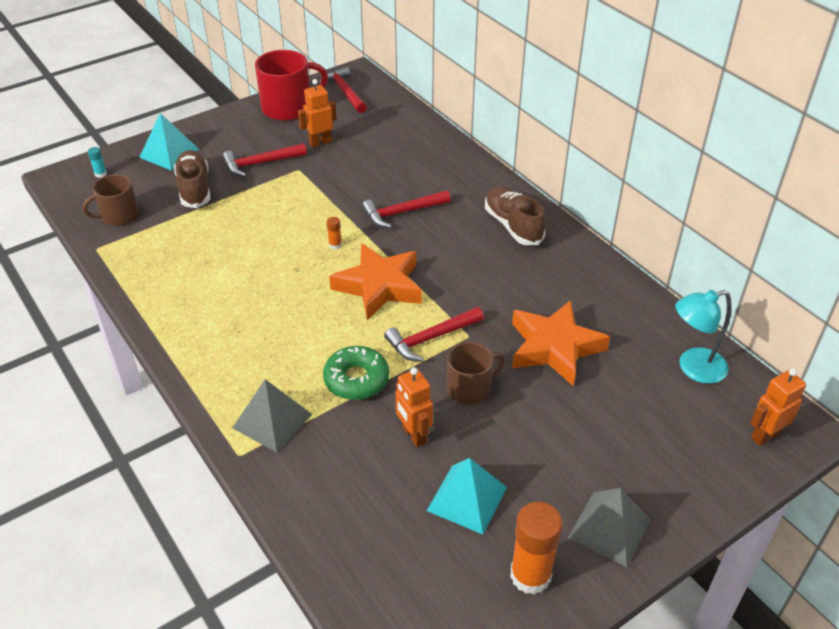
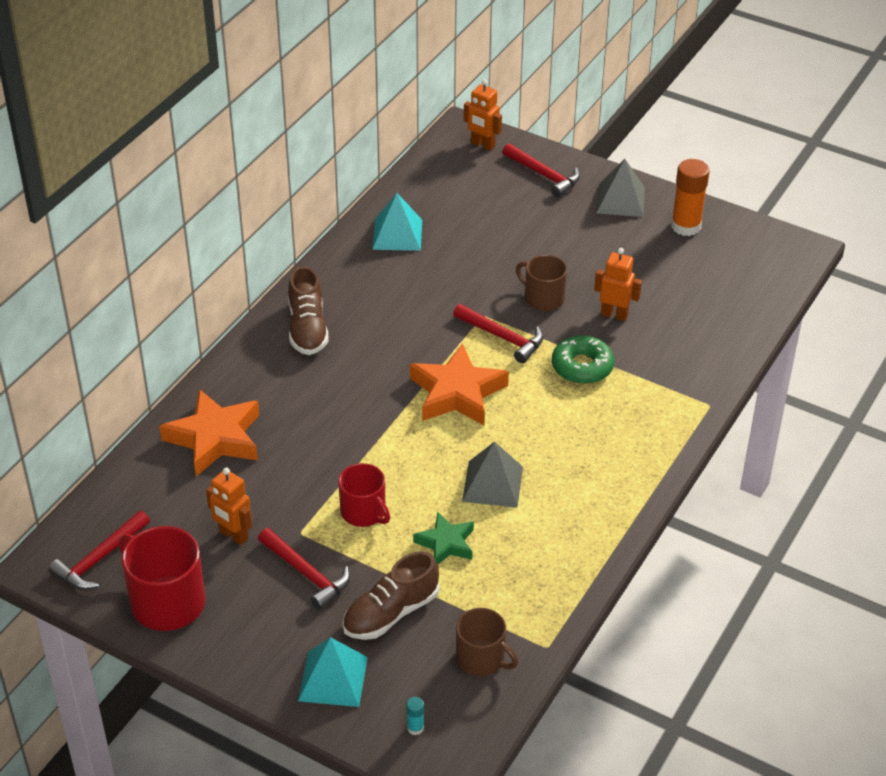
camera: 115 degrees left, 0 degrees up
(229, 231) = (446, 543): none -> green star
(272, 421) = (662, 400): grey pyramid -> grey pyramid (492, 484)
(292, 201) = (364, 512): none -> red mug
(335, 245) = (416, 447): orange glue stick -> none
(402, 213) = (332, 415): red hammer -> red hammer (543, 175)
(413, 435) = (614, 314): orange robot -> orange robot turned 105 degrees counterclockwise
(467, 498) = (650, 270): turquoise pyramid -> turquoise pyramid (397, 234)
(513, 226) = (307, 328): brown shoe -> brown shoe turned 45 degrees counterclockwise
(554, 347) = (463, 263): orange star -> orange star (215, 438)
(693, 368) = (435, 186): turquoise lamp -> none

